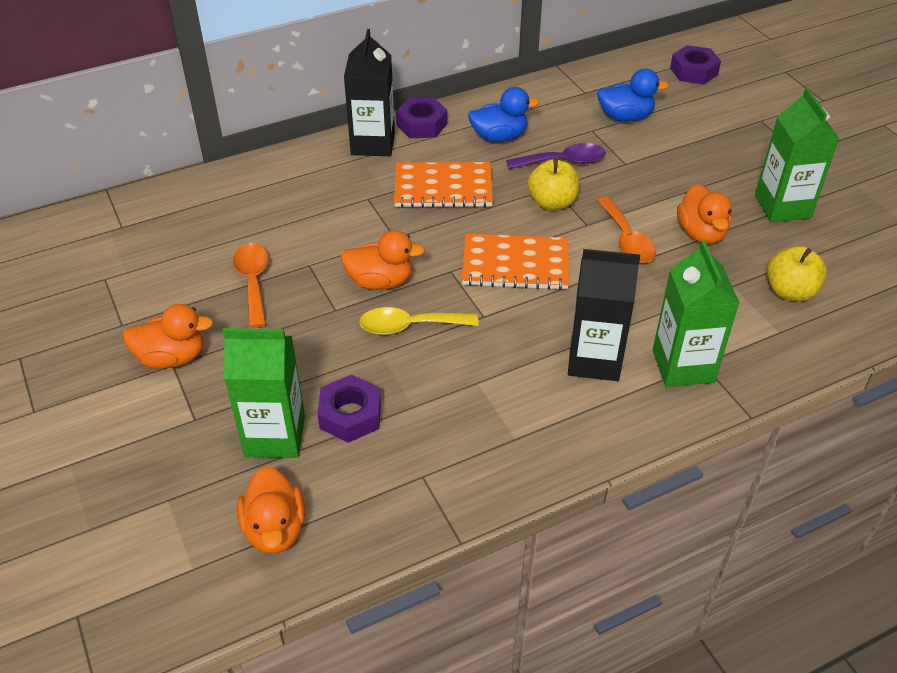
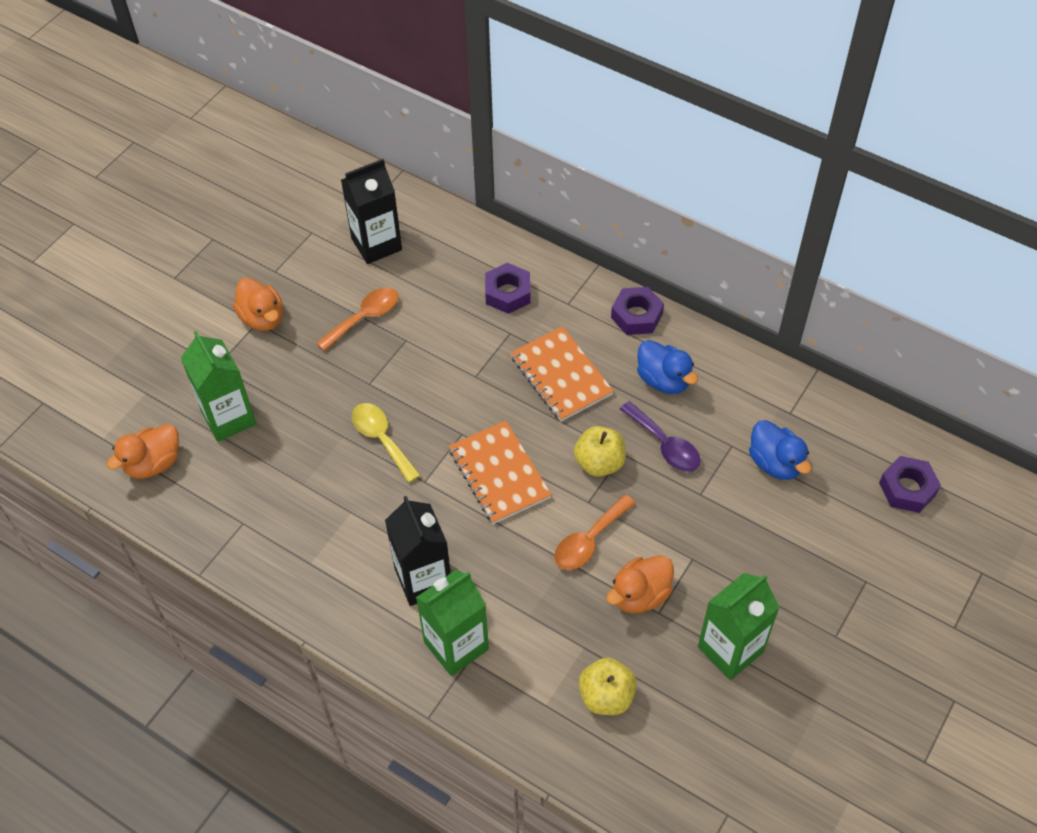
camera: 60 degrees right, 10 degrees up
(350, 415) = (272, 450): purple nut -> purple nut (508, 293)
(373, 144) = (583, 297): black carton -> black carton (376, 244)
(380, 281) = (418, 394): orange duck -> none

